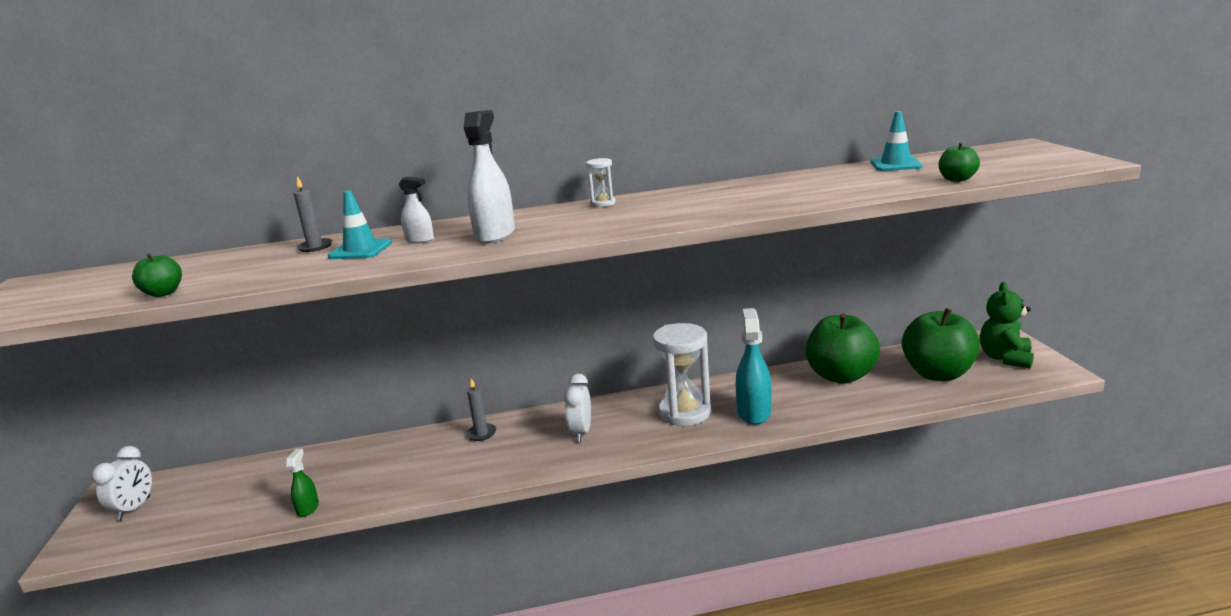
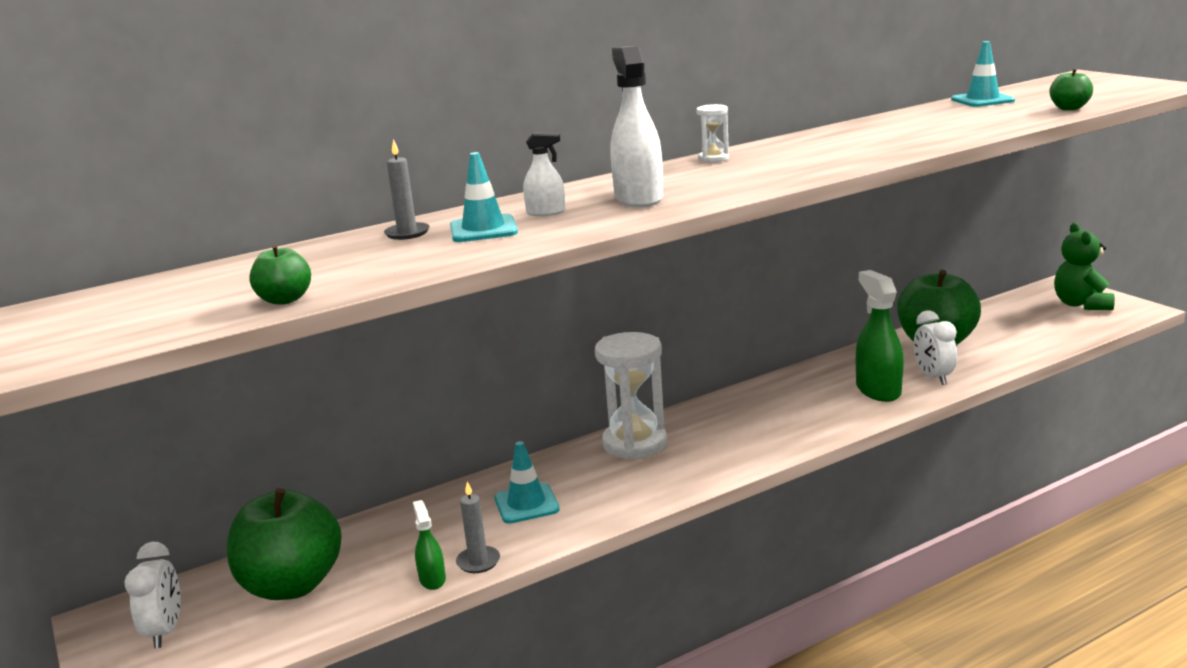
camera: 20 degrees left, 0 degrees up
(418, 461) = (526, 504): none -> turquoise traffic cone
(481, 434) = (579, 463): grey candle -> grey candle (478, 562)
(581, 433) = (702, 441): white clock -> white clock (933, 377)
(684, 413) = (802, 403): white hourglass -> white hourglass (634, 443)
(754, 412) = (878, 390): turquoise spray bottle -> green spray bottle
(938, 374) = (1030, 327): green apple -> green apple (292, 585)

